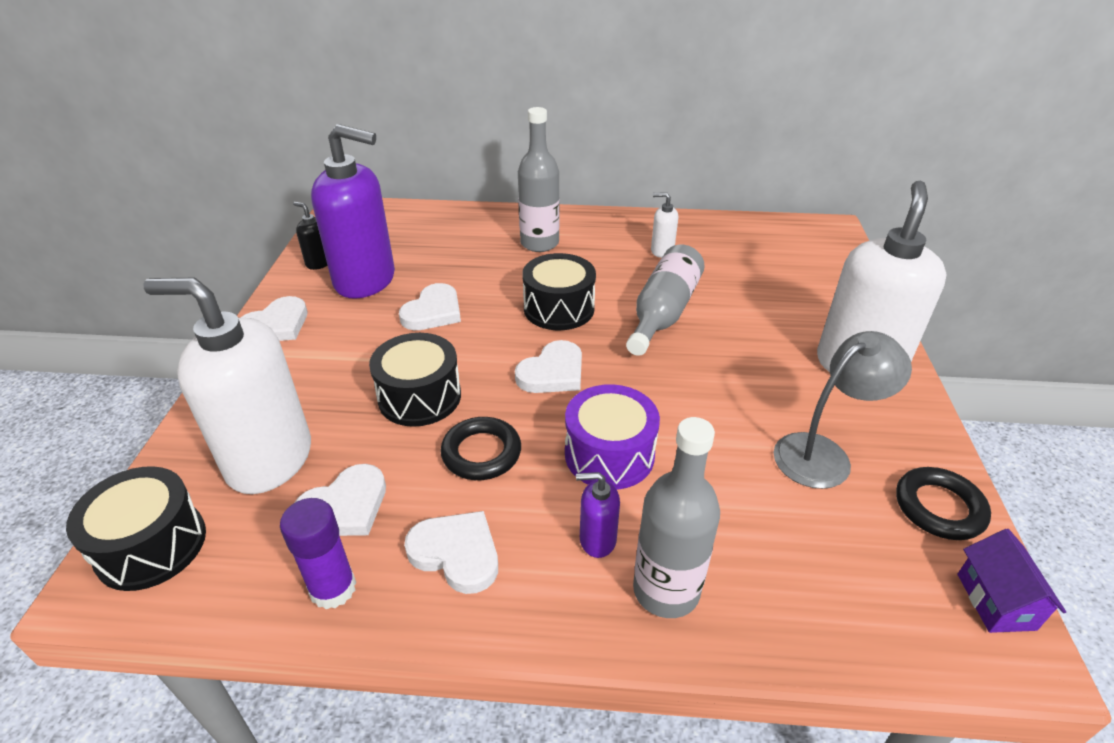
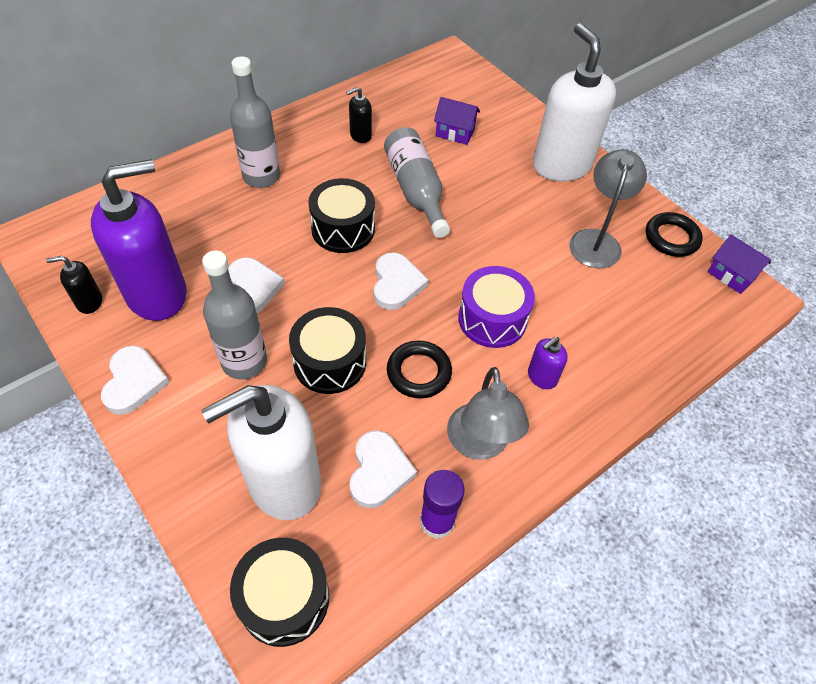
camera: 45 degrees left, 15 degrees up
(456, 553) = (479, 444): white heart -> grey lamp
(662, 251) = (360, 135): white soap dispenser -> black soap dispenser
(666, 590) = (601, 379): grey bottle -> grey bottle (244, 362)
(761, 287) = (455, 133): none -> purple house

